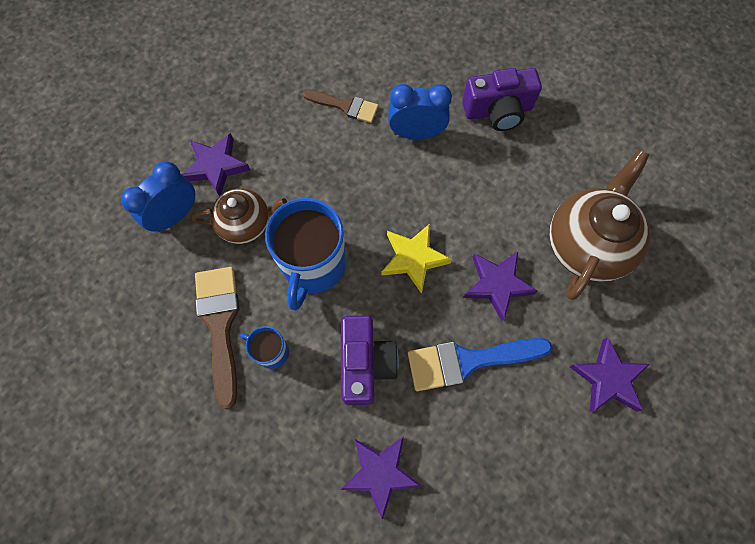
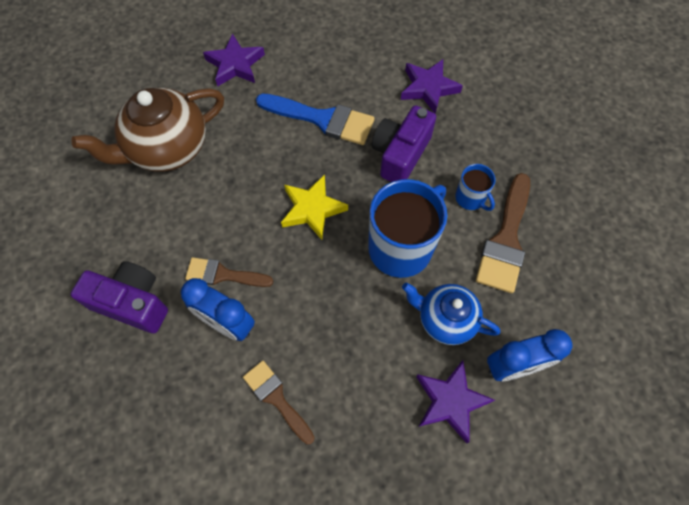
camera: 150 degrees left, 5 degrees down
(246, 224) = (445, 319): brown teapot -> blue teapot
(447, 165) = (223, 274): none -> brown brush
(497, 284) = (261, 156): purple star -> none

